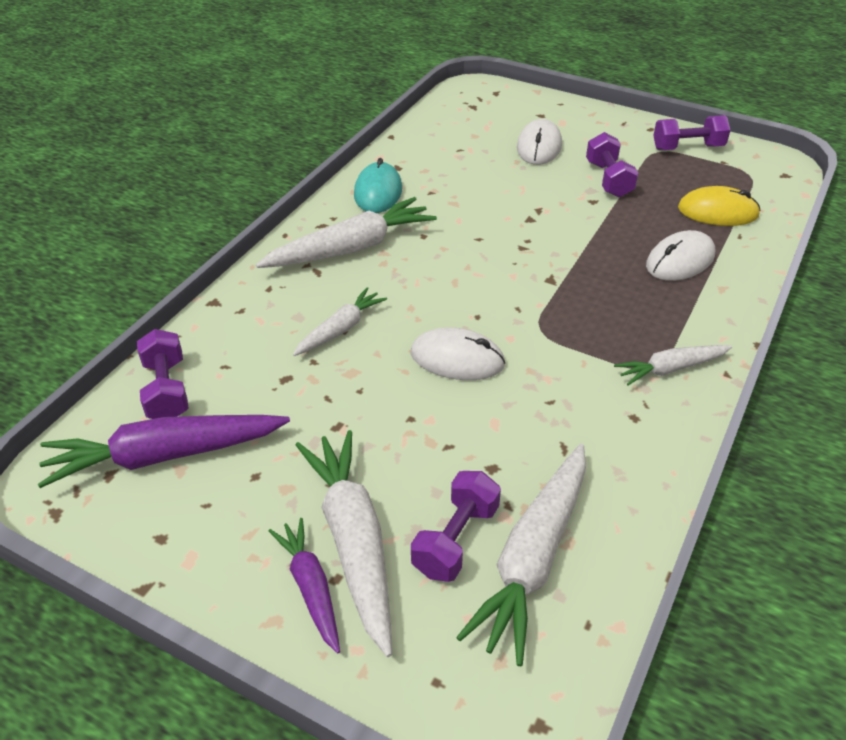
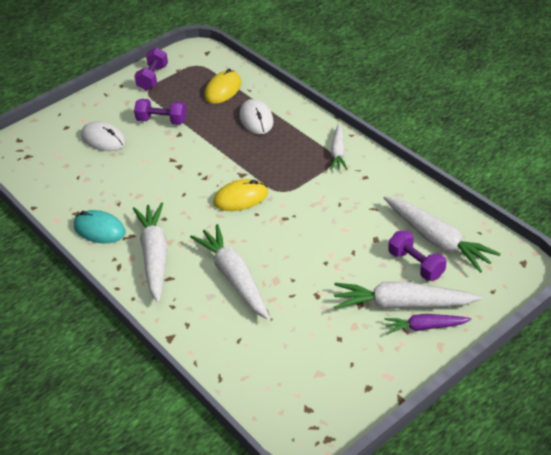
camera: 65 degrees left, 0 degrees up
(164, 456) = (304, 380): purple carrot -> none
(167, 390) = (246, 373): purple dumbbell -> none
(341, 329) = (234, 277): white carrot -> white carrot, size x1.74
(457, 359) = (288, 231): white mouse -> none
(501, 292) = (241, 198): none -> yellow mouse

